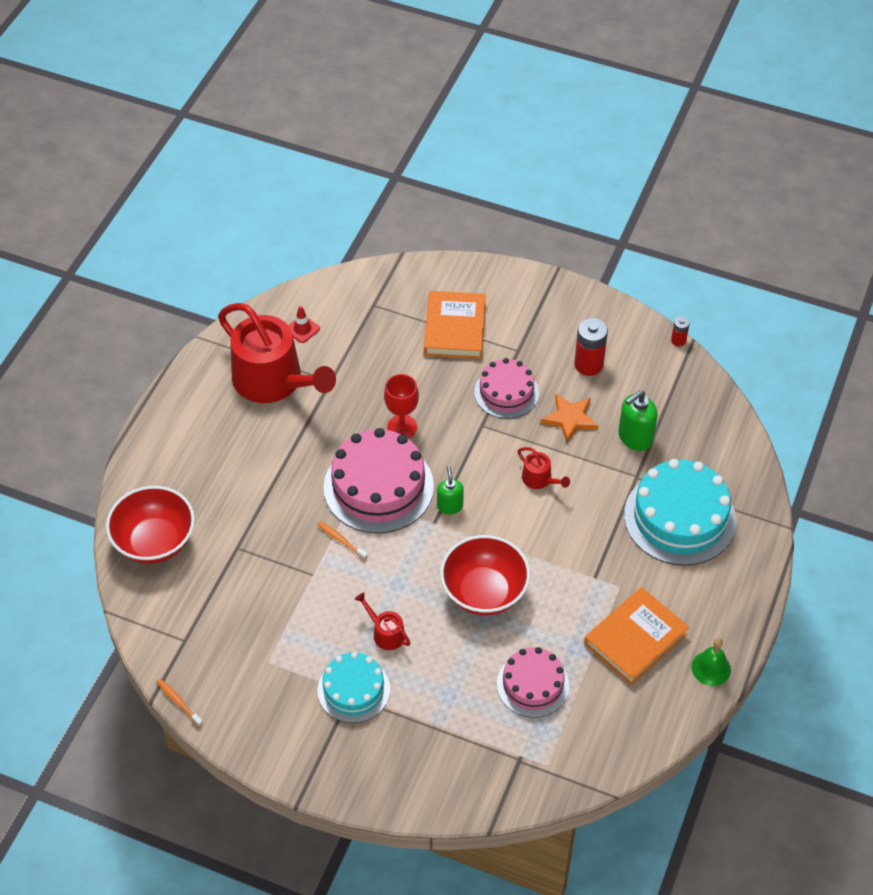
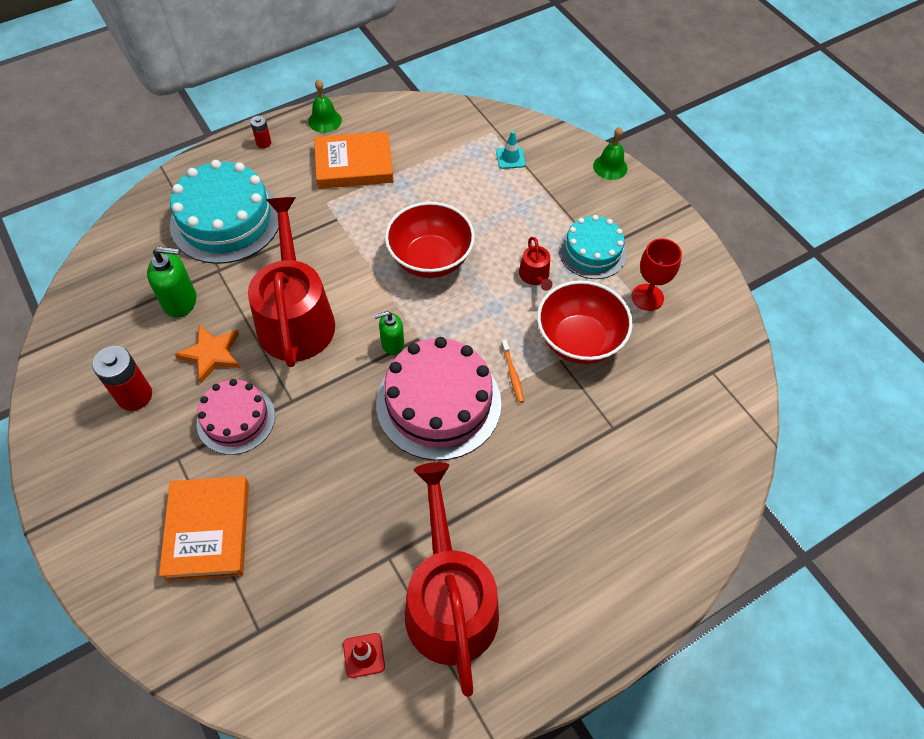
camera: 145 degrees left, 5 degrees up
(155, 542) = (692, 486): red bowl -> red bowl (579, 340)
(178, 702) = (744, 324): orange toothbrush -> none
(402, 427) = (365, 450): red goblet -> red goblet (647, 297)
(402, 800) = (610, 167): none -> green bell
(450, 506) = (392, 344): green soap dispenser -> green soap dispenser turned 45 degrees clockwise
(455, 328) = (208, 530): orange book -> orange book turned 45 degrees counterclockwise
(504, 744) = (510, 158): none -> turquoise traffic cone
(533, 684) = (455, 179): pink cake -> none
(539, 479) = (296, 318): red watering can -> red watering can, size x2.43
(678, 340) = (33, 364): red battery -> red battery (263, 143)

